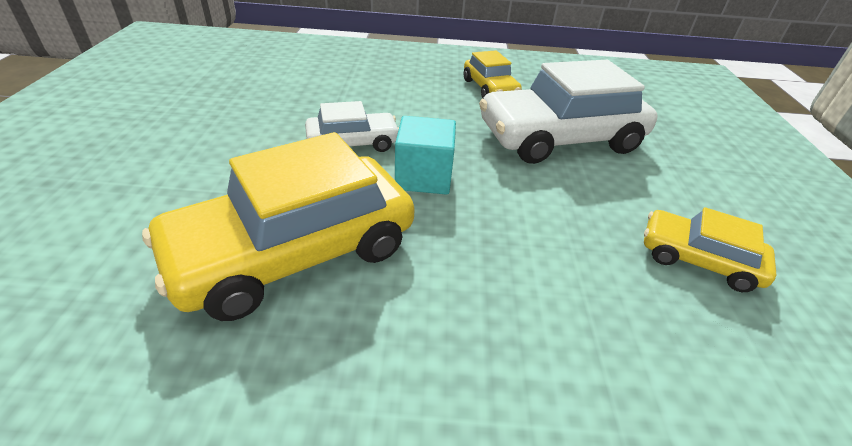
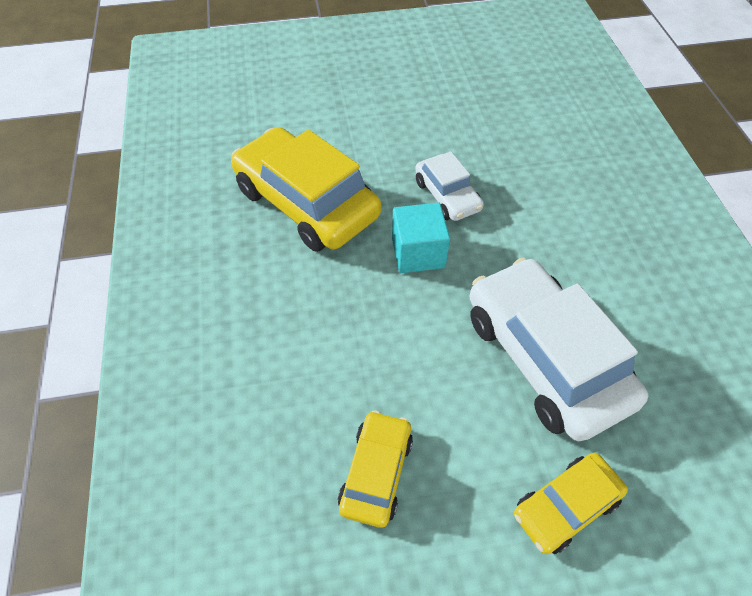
camera: 80 degrees right, 15 degrees up
(489, 88) = (627, 281): yellow car -> yellow car (565, 506)

